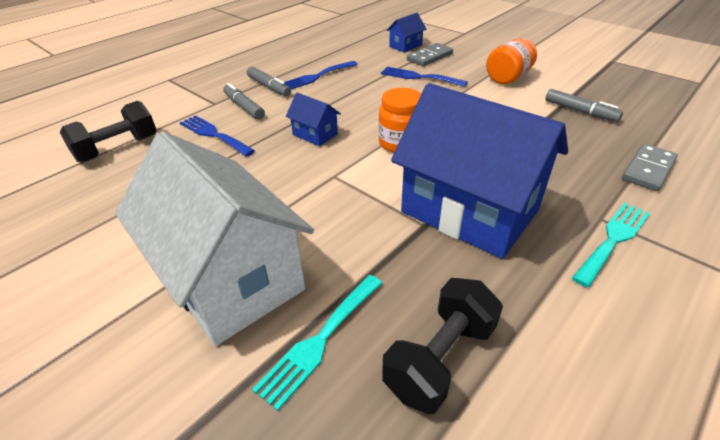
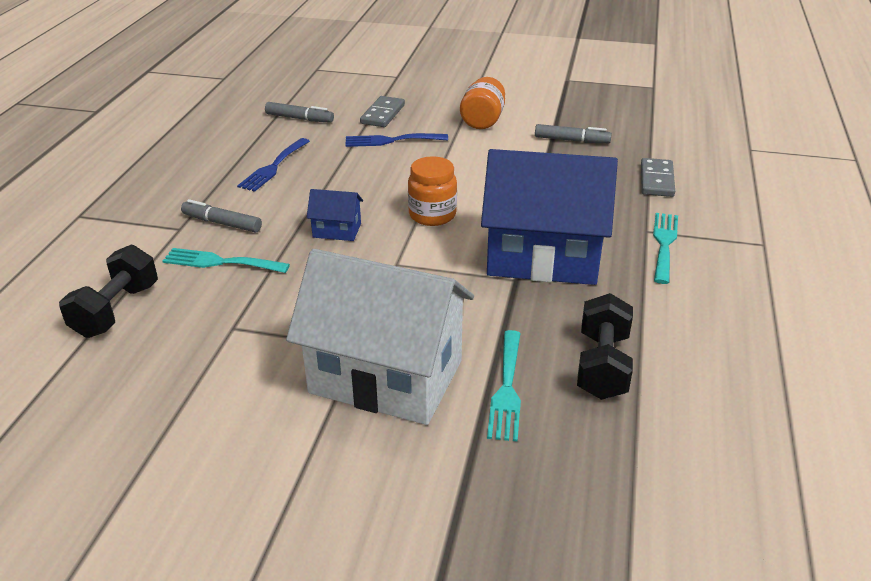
camera: 30 degrees left, 5 degrees down
(214, 134) = (220, 262): blue fork -> turquoise fork
(269, 87) = (227, 192): grey marker -> grey marker (299, 118)
(405, 46) = (343, 106): blue house -> none

